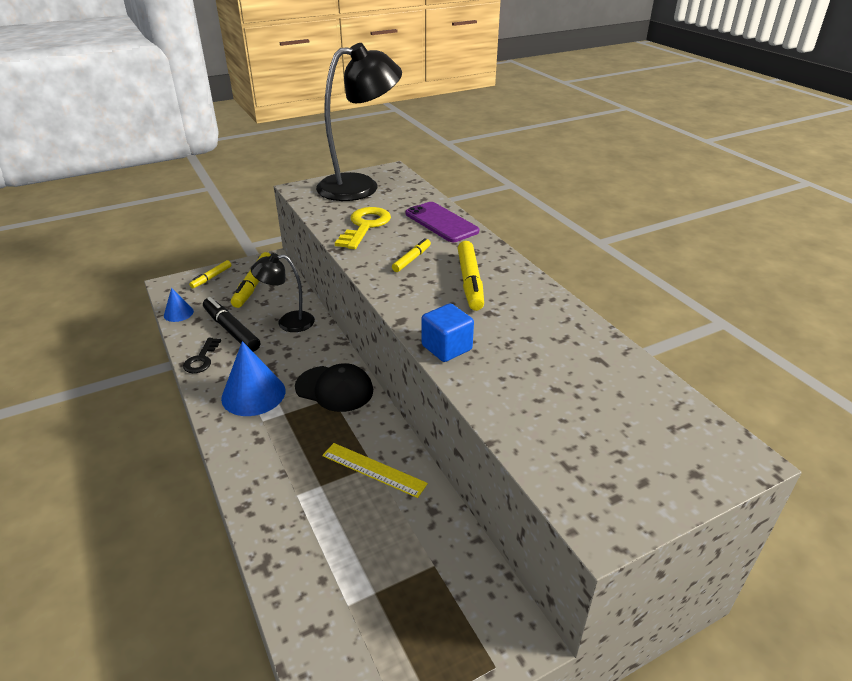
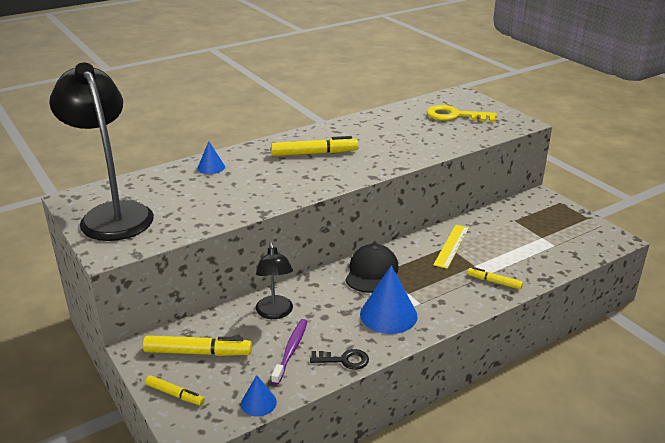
camera: 95 degrees left, 5 degrees down
(231, 330) = (291, 350): black marker -> purple toothbrush
(365, 226) = (215, 203): yellow key -> yellow key (455, 116)
(411, 259) = (280, 177): yellow marker -> yellow marker (494, 282)
(441, 222) = (211, 167): purple phone -> blue cone
(446, 348) = (401, 159): blue cube -> none

